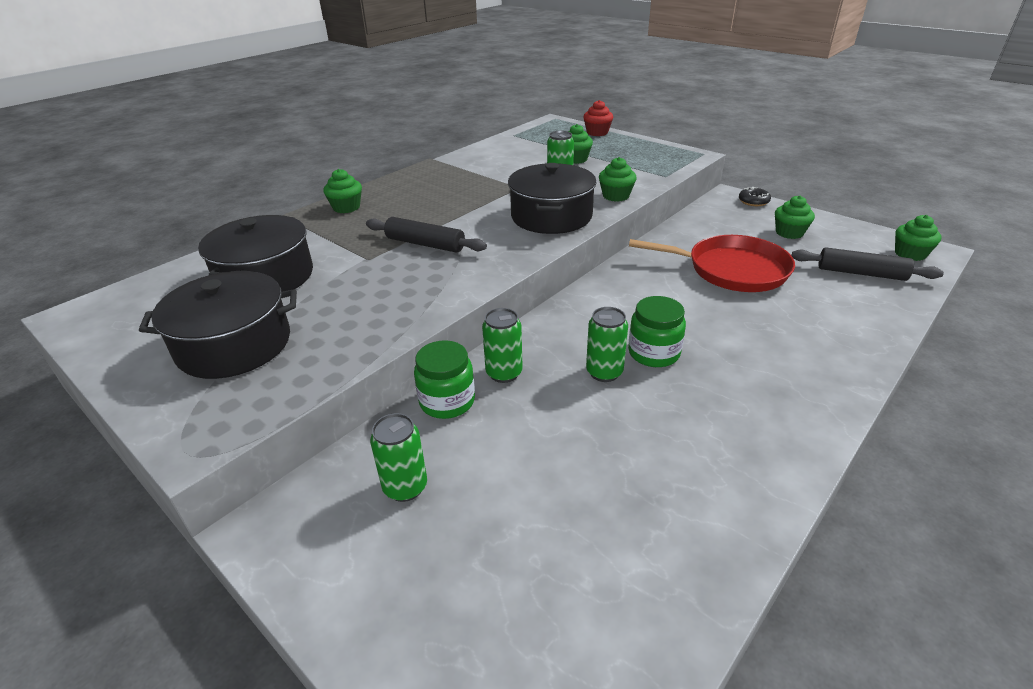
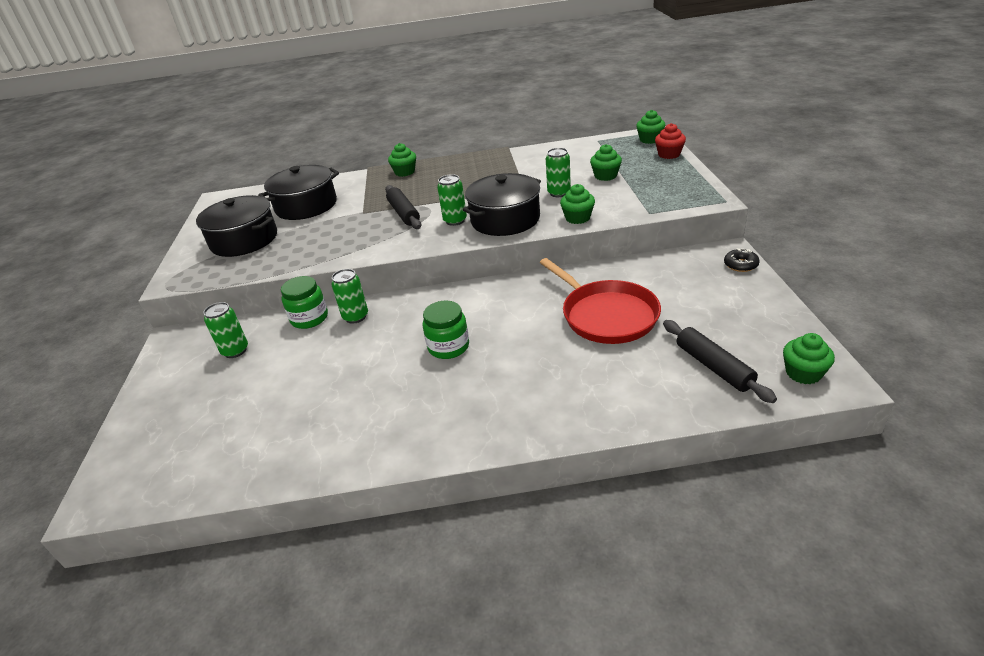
camera: 45 degrees right, 0 degrees up
(604, 372) = (403, 343): green can -> green can (455, 221)
(789, 233) = (718, 305): green cupcake -> green cupcake (650, 140)

